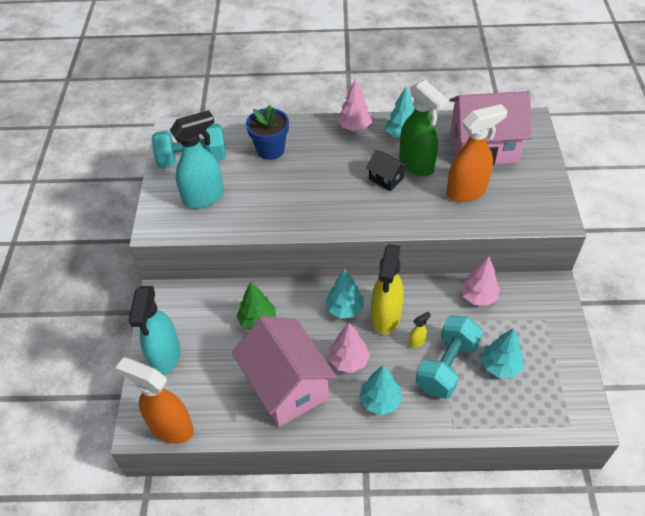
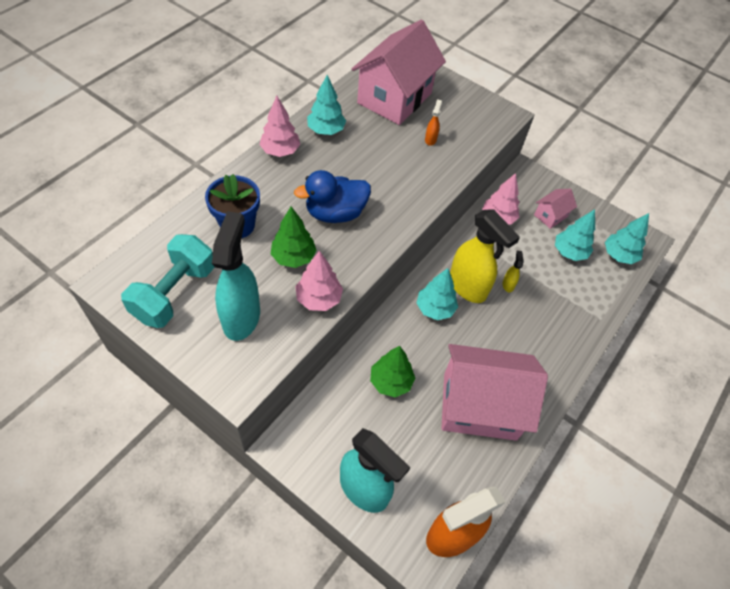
camera: 60 degrees left, 5 degrees up
(274, 190) = (293, 257): none -> green tree
(333, 186) = (335, 213): none -> blue duck
(349, 360) = (489, 342): pink tree -> pink tree (319, 299)
(380, 401) = (544, 348): turquoise tree -> turquoise tree (618, 255)
(386, 179) = (364, 174): black house -> none
(417, 165) = (370, 146): green spray bottle -> none
(447, 366) = (545, 283): turquoise dumbbell -> none
(467, 191) = (430, 139): orange spray bottle -> orange spray bottle, size x0.41
(525, 331) = (550, 216): none -> pink house

